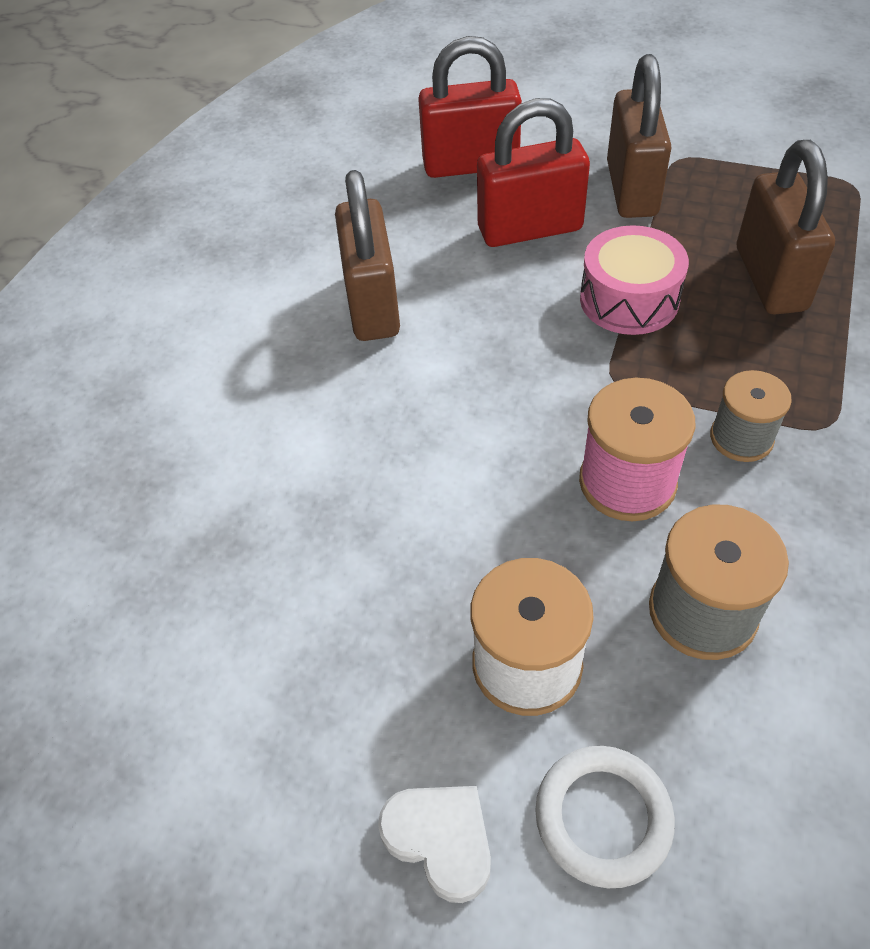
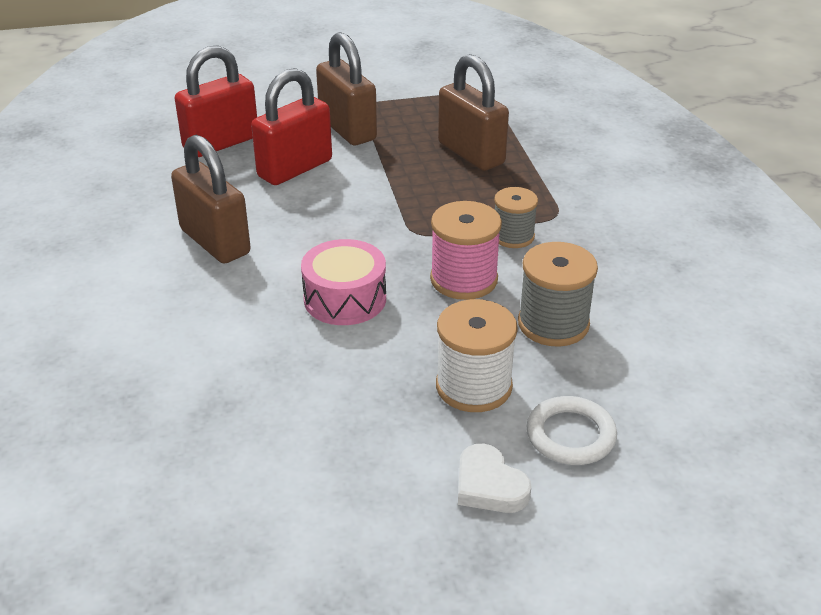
camera: 35 degrees left, 15 degrees down
(440, 840) = (489, 485): white heart -> white heart turned 135 degrees counterclockwise
(629, 299) = (392, 188): pink drum -> pink drum (345, 299)

